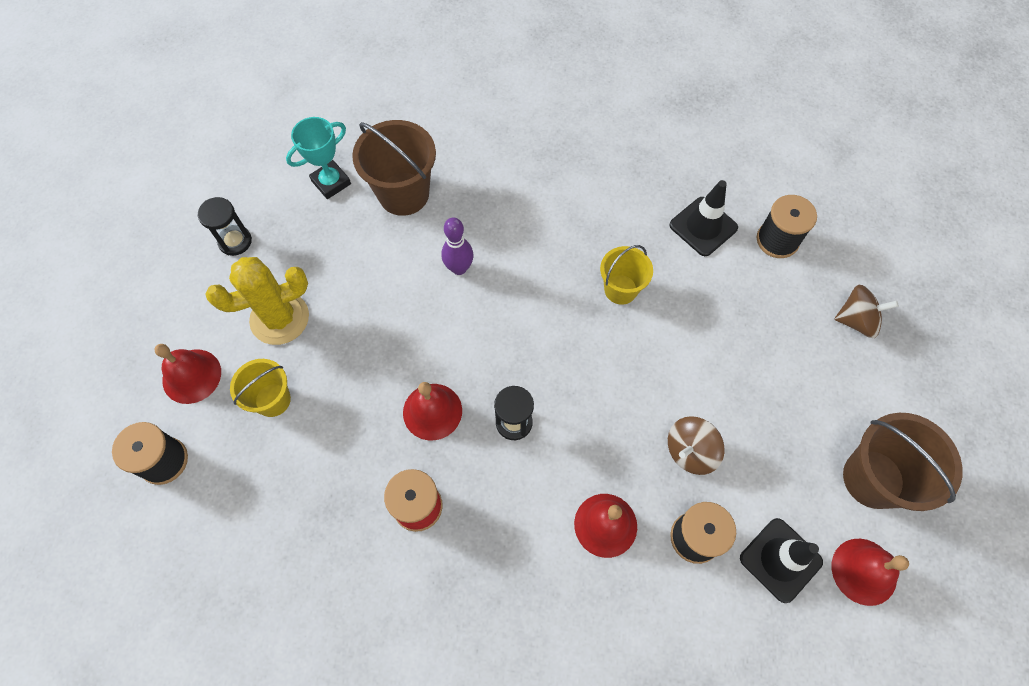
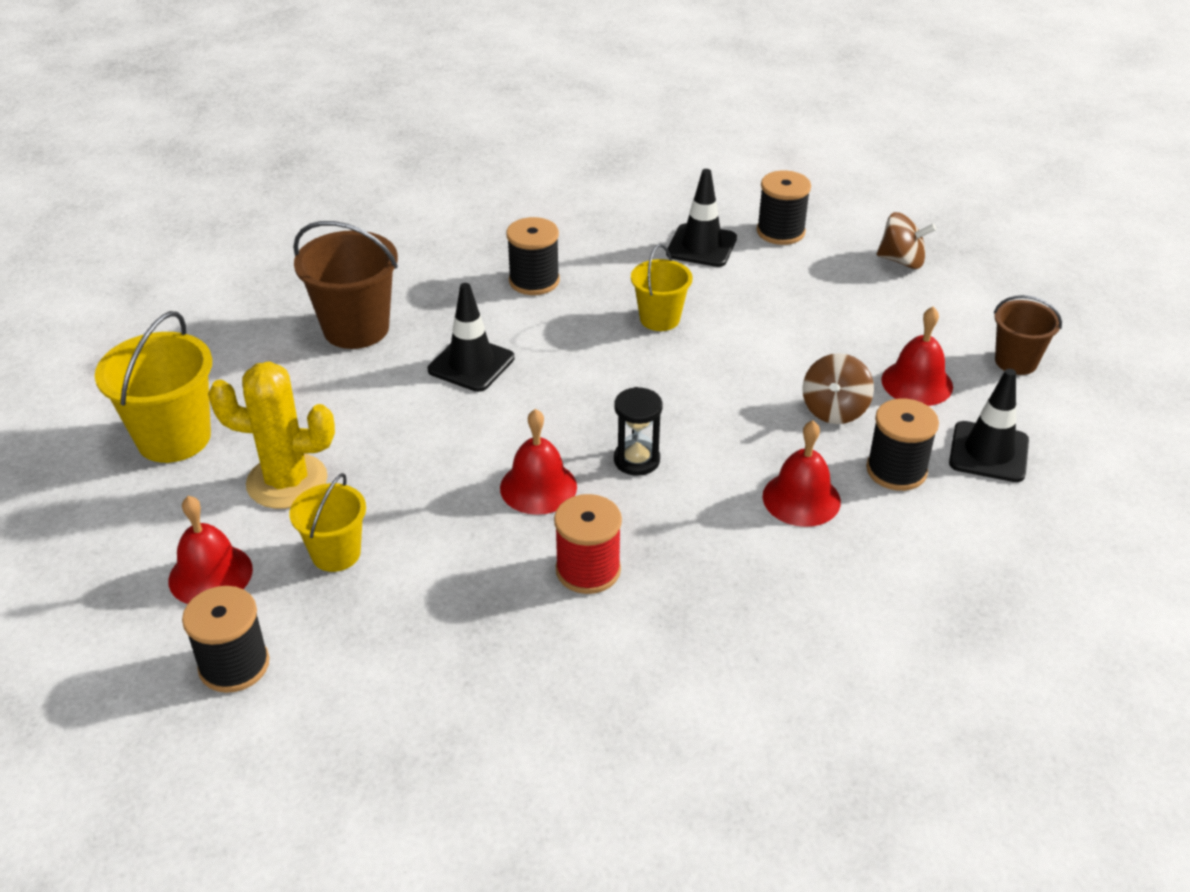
camera: 30 degrees left, 25 degrees down
(235, 241) = (174, 438): black hourglass -> yellow bucket
(279, 318) = (287, 481): yellow cactus -> yellow cactus turned 60 degrees clockwise
(331, 182) = (258, 348): turquoise trophy -> none
(459, 268) = (471, 364): purple bowling pin -> black traffic cone
(554, 204) = (534, 281): none -> black spool
(856, 320) = (901, 261): brown spinning top -> brown spinning top turned 45 degrees clockwise
(864, 571) = (1067, 428): red bell -> red bell (917, 383)
(873, 478) = (1016, 361): brown bucket -> brown bucket, size x0.62

